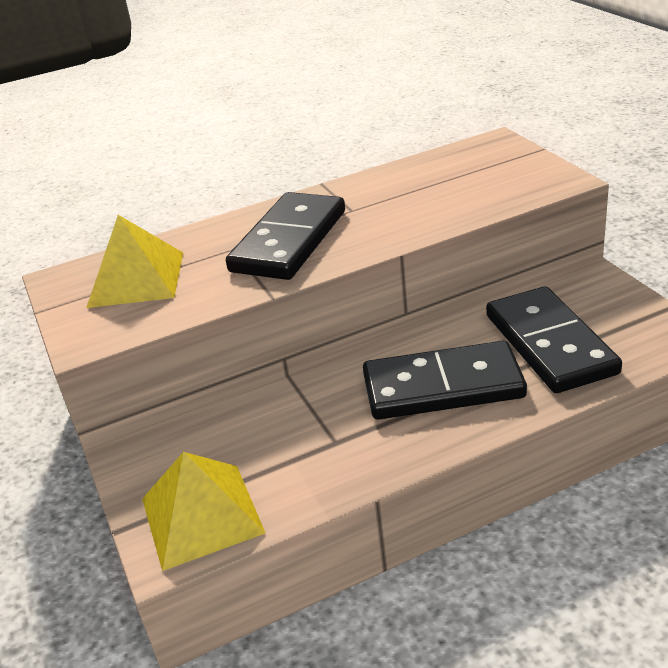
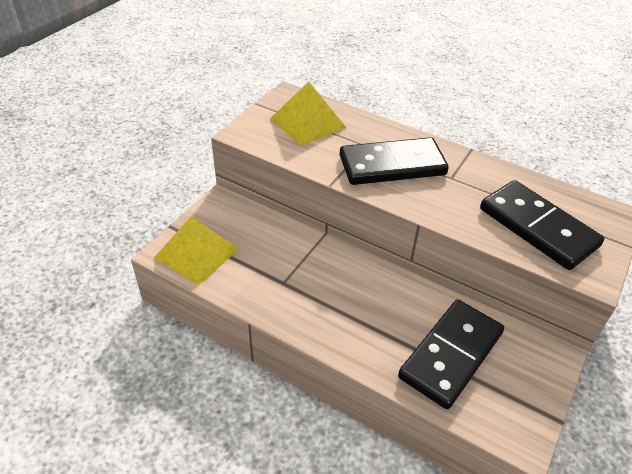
camera: 50 degrees right, 10 degrees up
(442, 386) = (365, 312): black domino -> black domino (538, 227)

